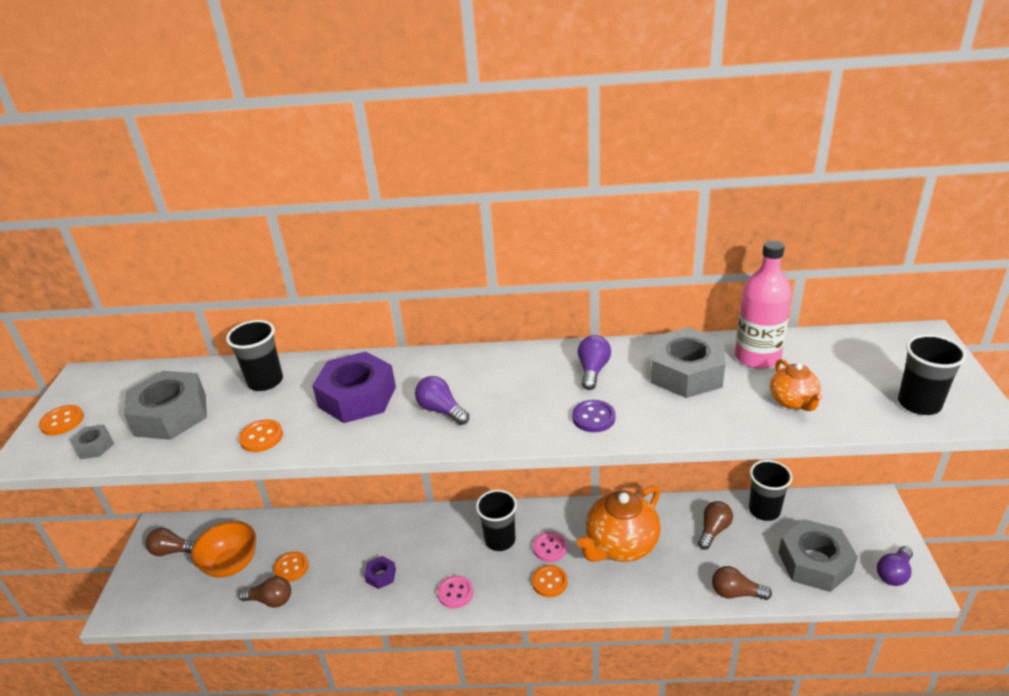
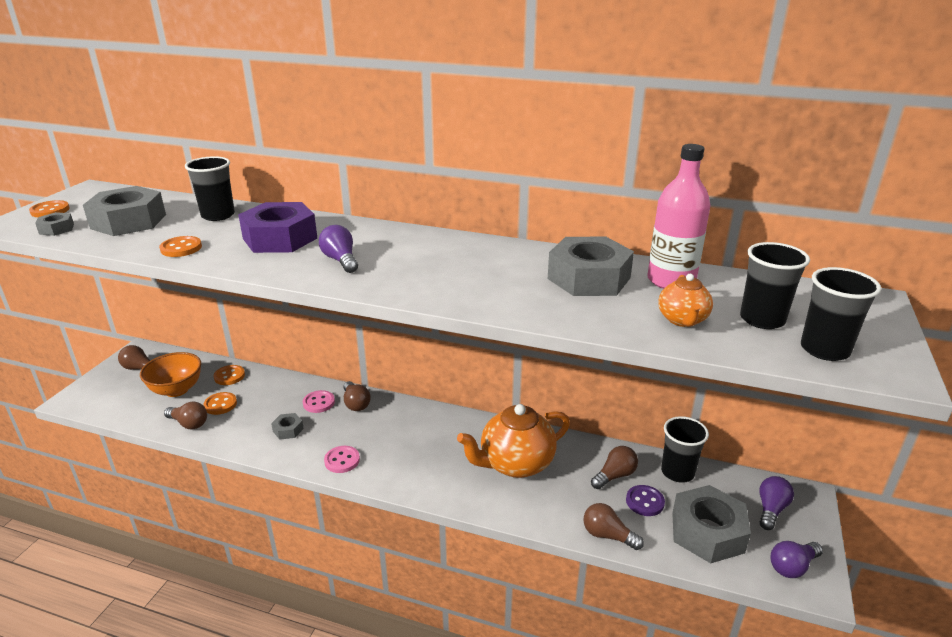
camera: 15 degrees right, 5 degrees down
(381, 575) = (288, 430): purple nut -> grey nut
(433, 525) = (356, 404): none -> brown light bulb
(500, 540) = (406, 430): black cup -> black cup (762, 319)
(549, 582) = (431, 475): orange button -> orange button (229, 376)
(550, 548) = (448, 448): pink button -> pink button (319, 403)
(593, 370) = (499, 260): purple light bulb -> purple light bulb (771, 509)
(593, 417) = (471, 292): purple button -> purple button (644, 502)

